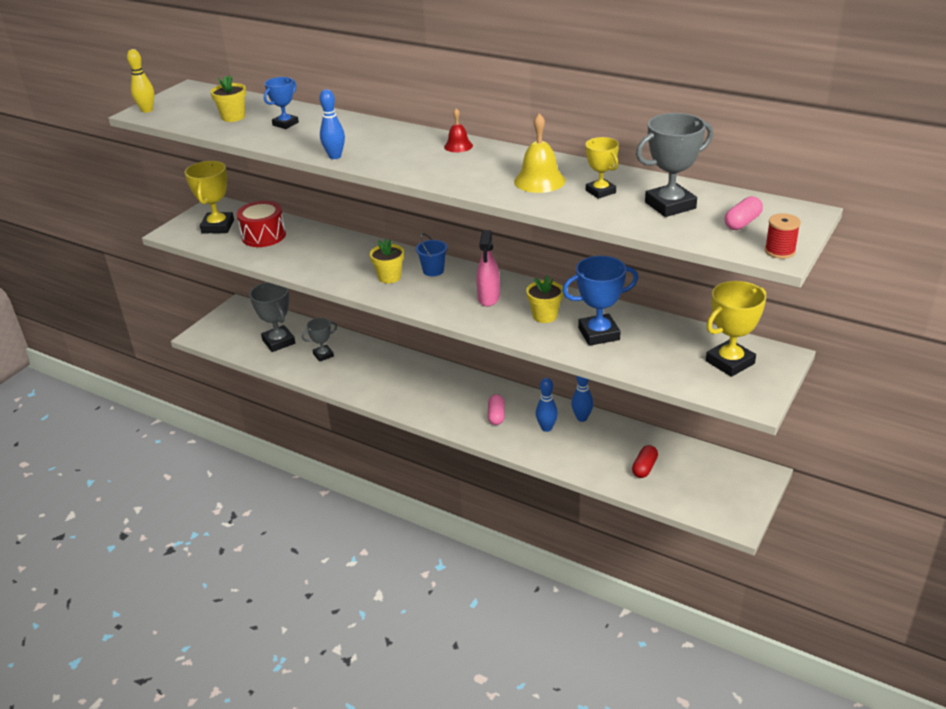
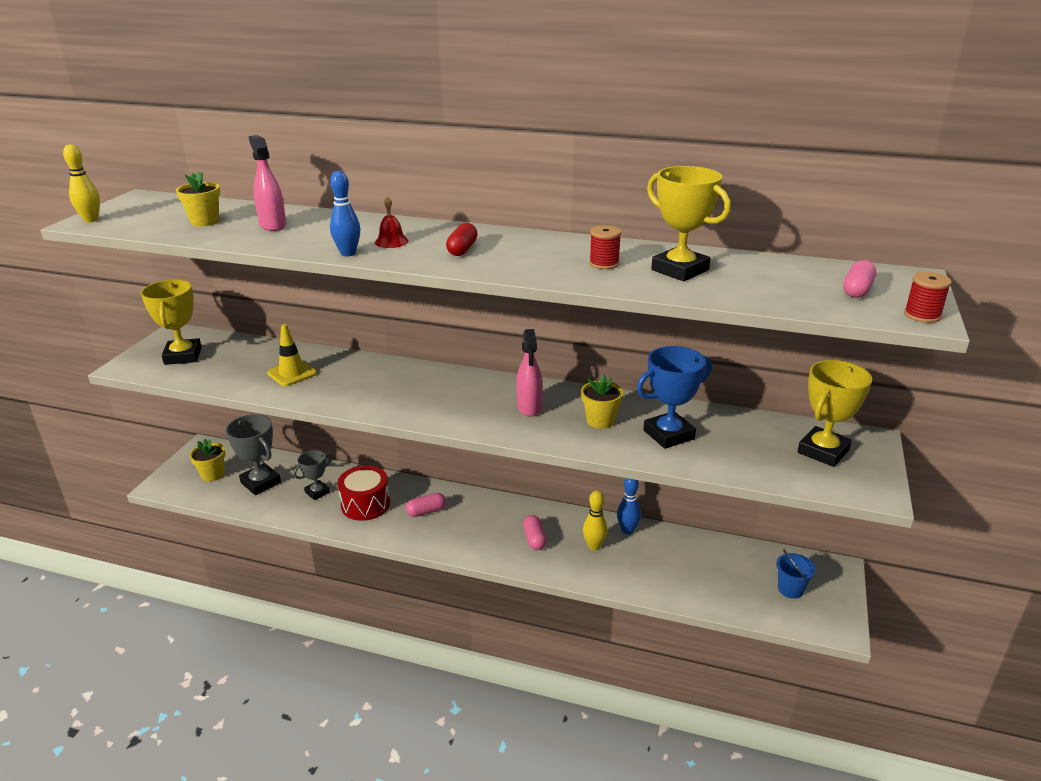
camera: 15 degrees left, 5 degrees down
(263, 236) = (242, 362): red drum -> red drum (365, 504)
(285, 124) = (273, 225): blue trophy -> pink spray bottle
(301, 250) = (292, 373): none -> yellow traffic cone
(389, 277) = (406, 394): yellow flower pot -> yellow flower pot (212, 474)
(410, 381) = (426, 511): none -> pink capsule
(433, 270) = (454, 383): blue bucket -> blue bucket (790, 589)
(458, 146) = (489, 236): red bell -> red bell (391, 241)
(539, 181) = (604, 263): yellow bell -> red spool
(546, 428) = (594, 546): blue bowling pin -> yellow bowling pin
(600, 191) = (680, 270): yellow trophy -> yellow trophy, size x1.63
(644, 468) = (715, 578): red capsule -> red capsule (462, 249)
(670, 205) = (766, 278): grey trophy -> none

